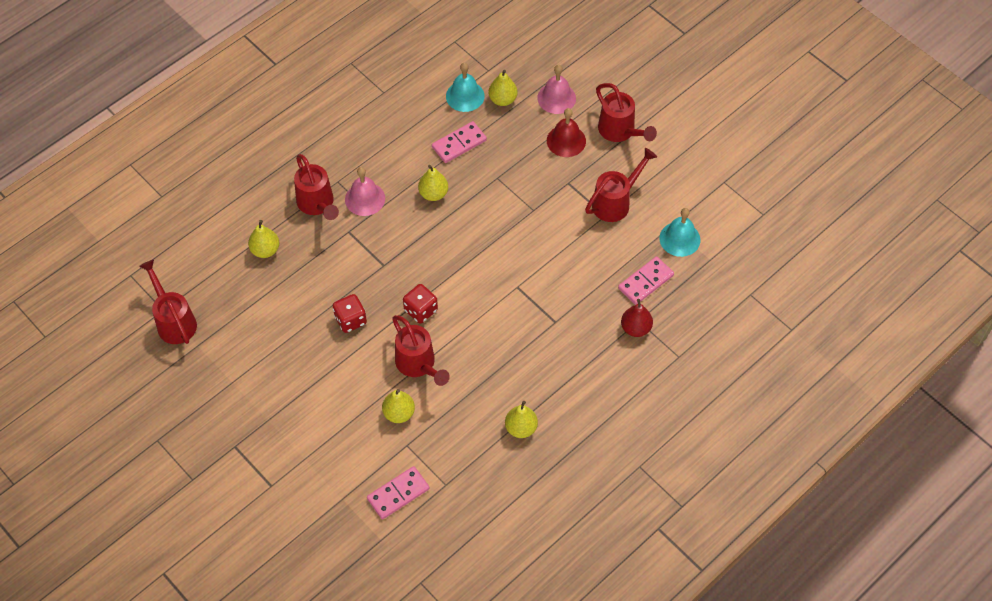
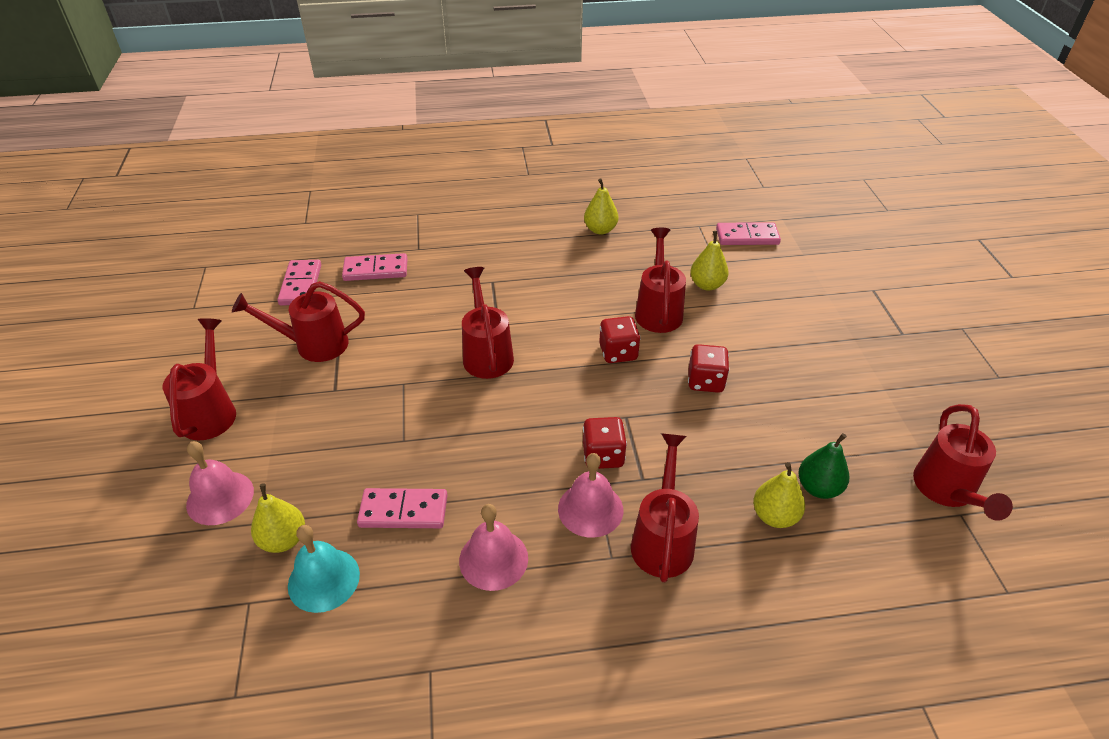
camera: 145 degrees left, 15 degrees down
(248, 281) = (818, 488): none -> green pear
(379, 232) = (603, 455): none -> red dice
(394, 148) = (493, 559): none -> pink bell
(433, 194) = (497, 464): yellow pear -> none
(503, 259) = (487, 354): none -> red watering can
(566, 141) = (278, 436): red bell -> none
(635, 328) = (427, 245): red pear -> none
(679, 239) = (301, 285): turquoise bell -> pink domino

